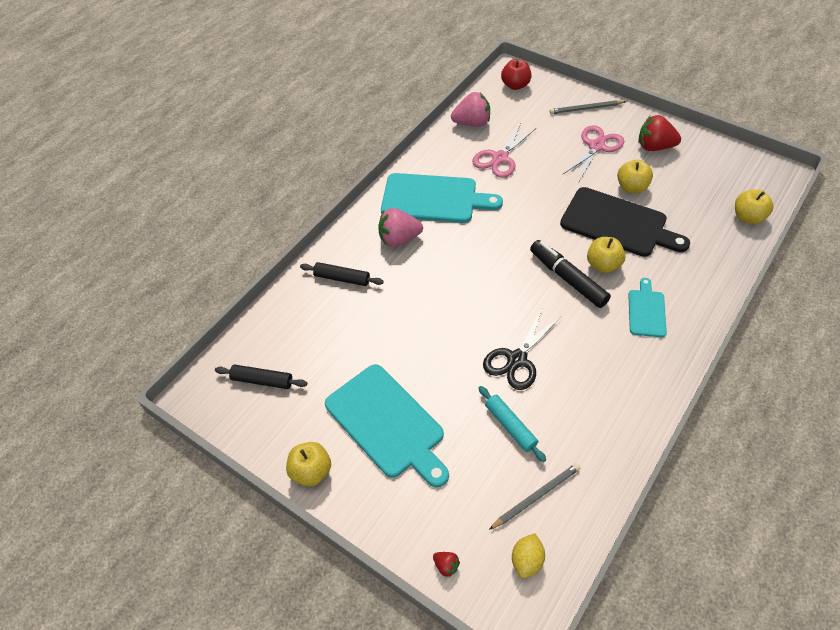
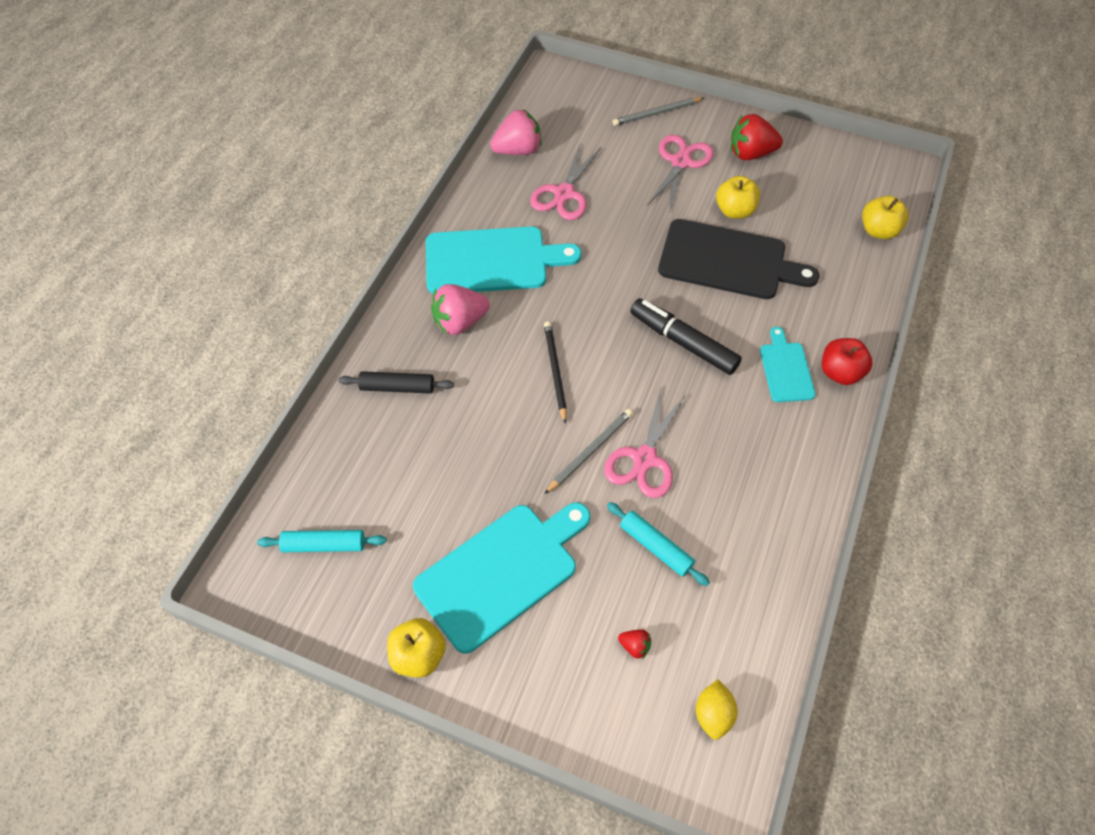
camera: 15 degrees left, 5 degrees up
(262, 380) = (324, 545): black rolling pin -> turquoise rolling pin
(387, 423) = (501, 572): turquoise cutting board -> turquoise cutting board turned 75 degrees counterclockwise
(446, 566) = (617, 742): red strawberry -> red strawberry (635, 646)
(462, 285) = (555, 371): none -> black pencil
(515, 85) = (561, 92): red apple -> red apple (840, 372)
(517, 360) = (645, 459): black scissors -> pink scissors
(536, 496) = (706, 631): grey pencil -> grey pencil (590, 451)
(603, 265) = (722, 317): yellow apple -> none

